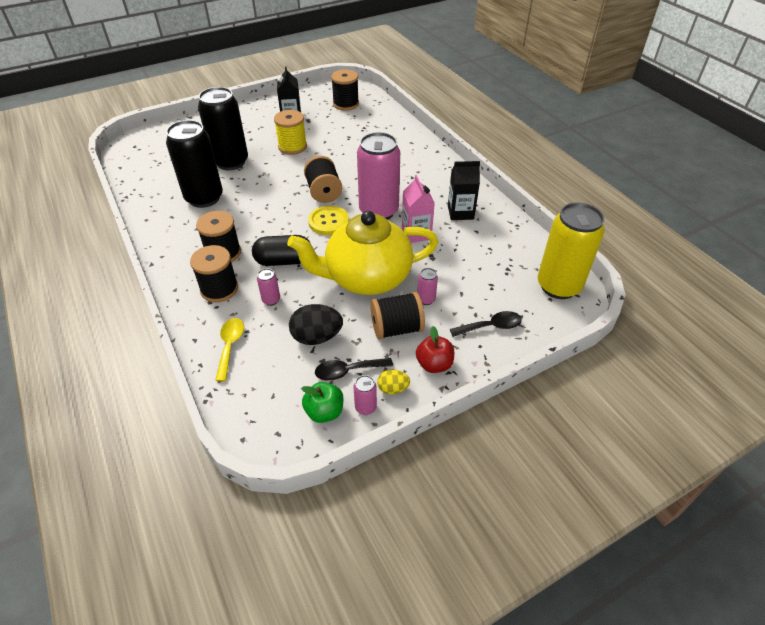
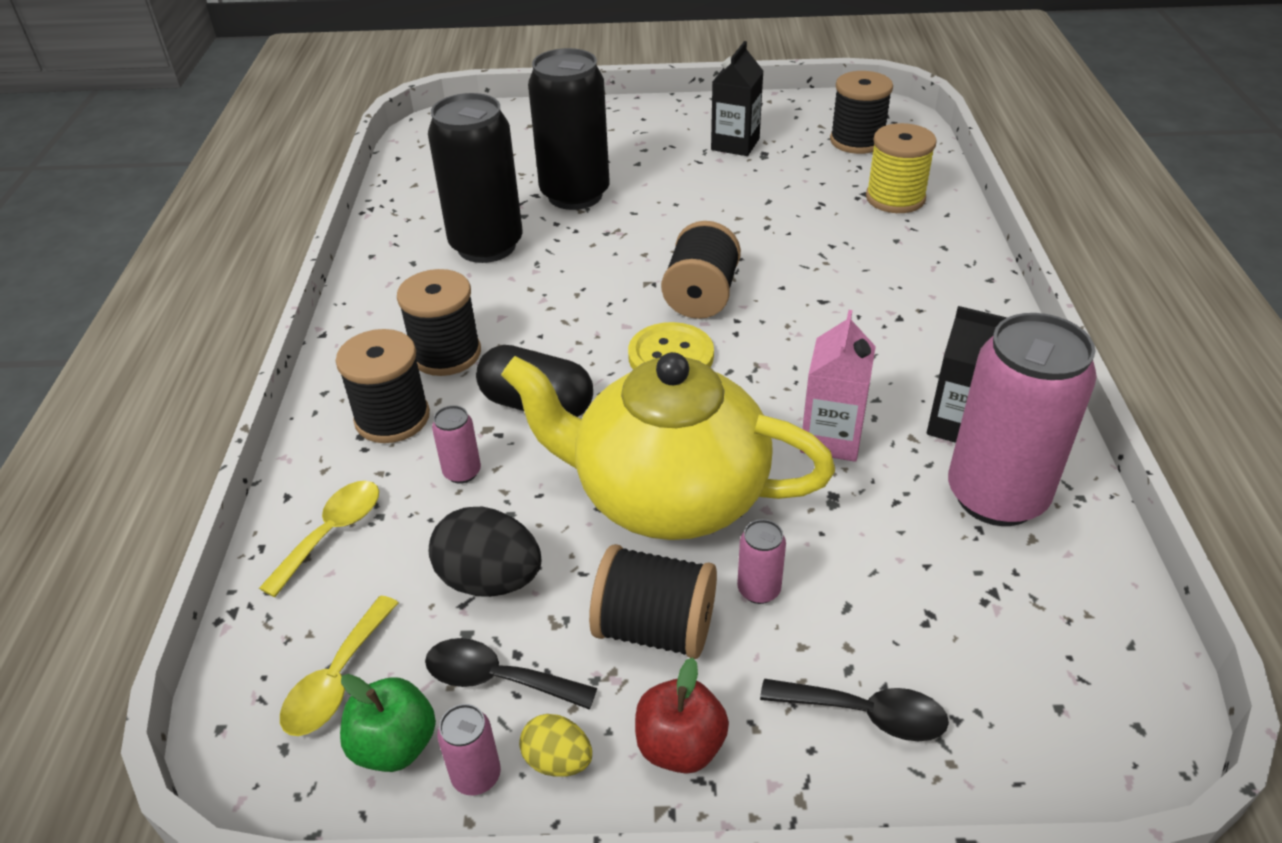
camera: 30 degrees right, 5 degrees down
(280, 400) = (337, 680): none -> yellow spoon
(292, 147) = (701, 196): yellow spool -> yellow spool (895, 198)
(378, 211) = (783, 366): pink can -> pink can (996, 496)
(558, 286) = (1101, 684): yellow can -> none

